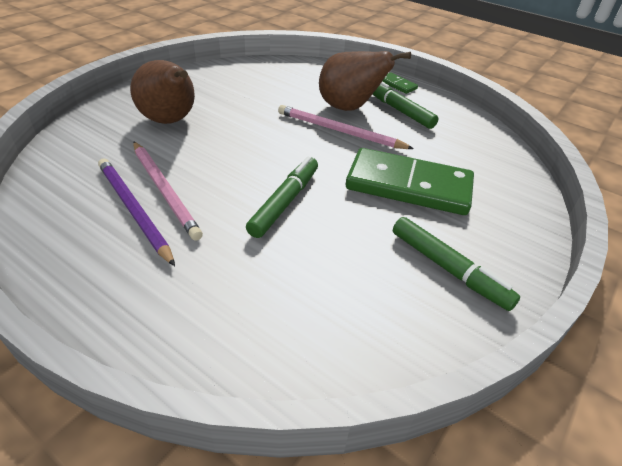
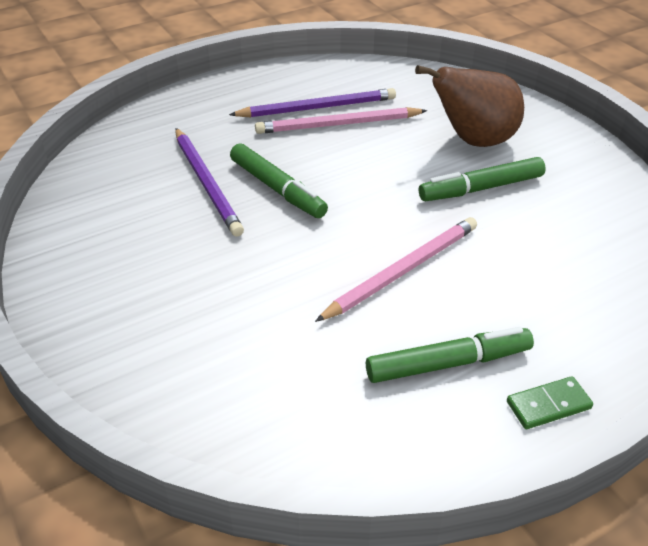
camera: 115 degrees right, 0 degrees up
(301, 248) = (207, 183): none -> purple pencil
(349, 108) = (468, 303): brown pear -> none
(408, 186) = (247, 291): green domino -> none
(448, 268) = (109, 266): green marker -> green marker (481, 188)

